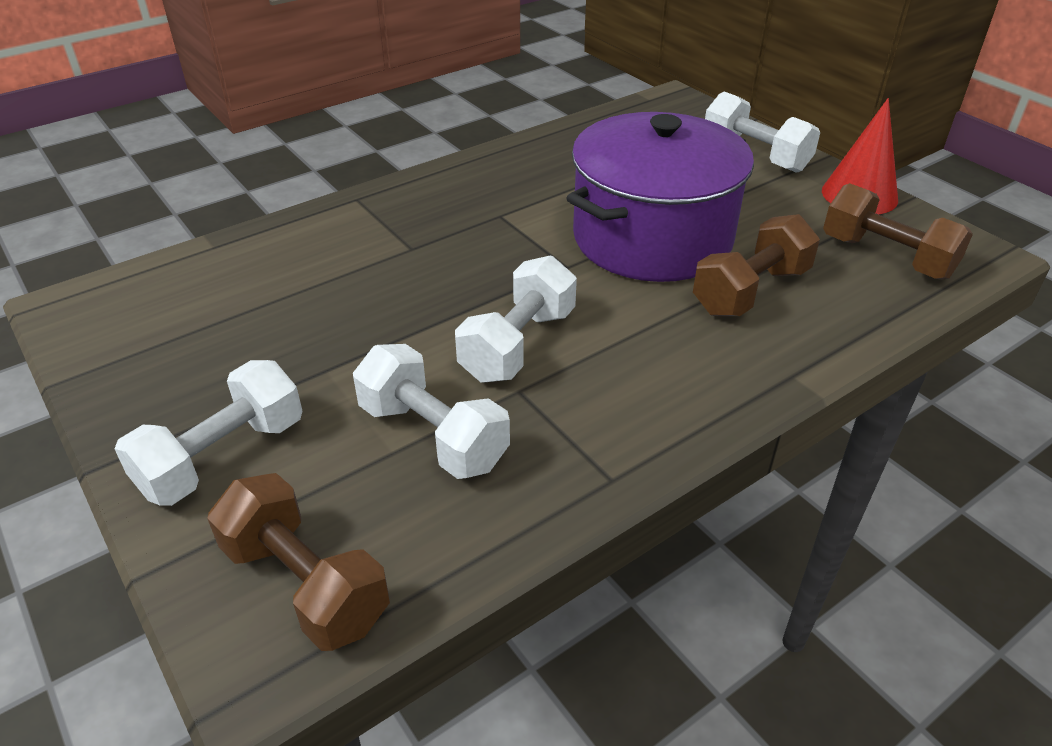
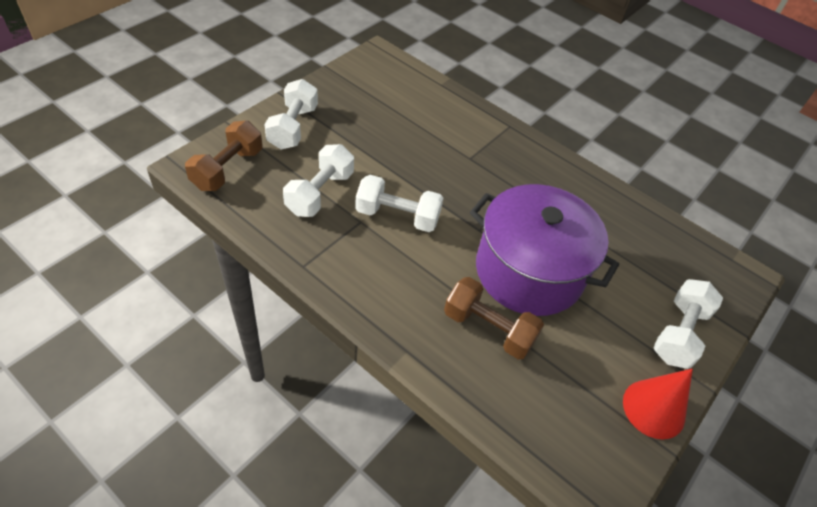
camera: 70 degrees right, 10 degrees up
(223, 457) = (293, 127): white dumbbell -> white dumbbell turned 75 degrees clockwise
(886, 257) = (566, 420): brown dumbbell -> none

